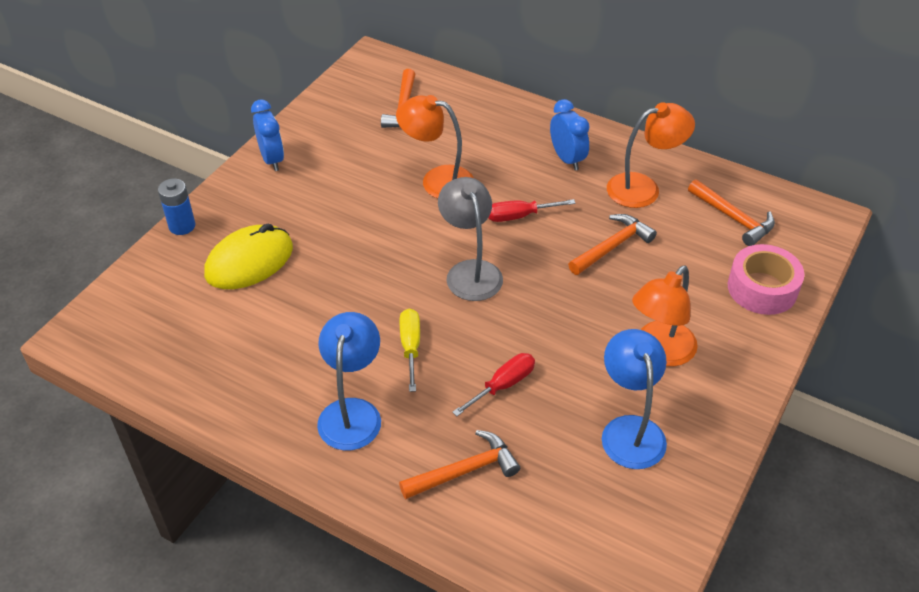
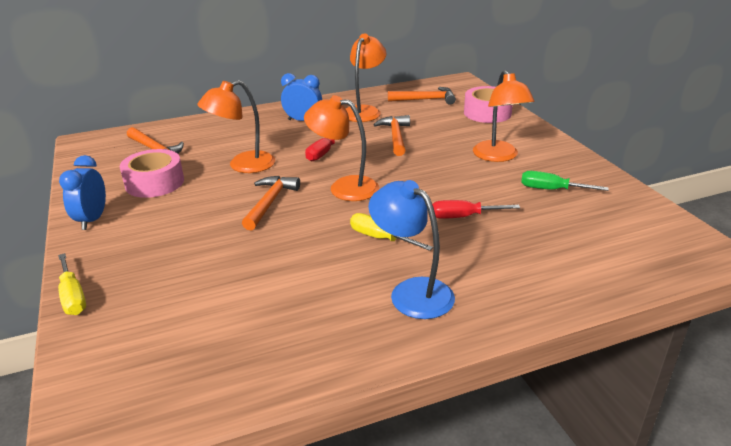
camera: 50 degrees left, 15 degrees down
(182, 226) = (73, 297): blue battery -> yellow screwdriver
(249, 261) = (178, 276): yellow mouse -> none
(272, 159) = (92, 220): blue clock -> blue clock turned 105 degrees counterclockwise
(354, 150) = (154, 183): none -> pink tape
(465, 471) = (525, 264): orange hammer -> orange hammer (270, 202)
(470, 271) = (344, 187): grey lamp -> orange lamp
(503, 385) = (463, 217): red screwdriver -> red screwdriver turned 90 degrees counterclockwise
(629, 430) = (551, 190): blue lamp -> green screwdriver

